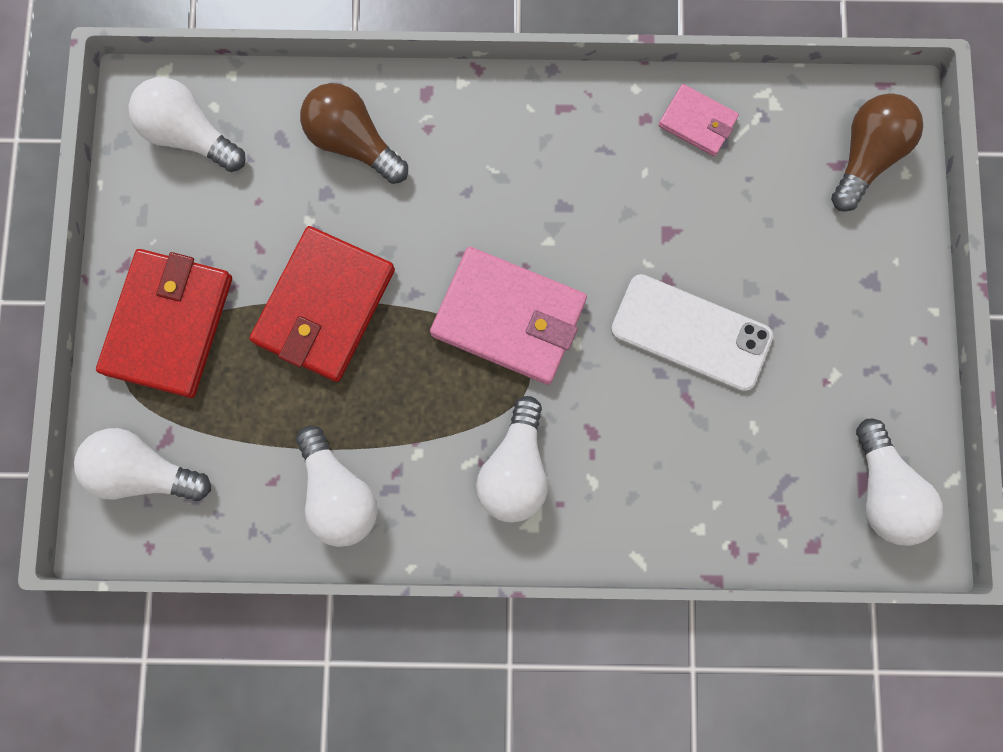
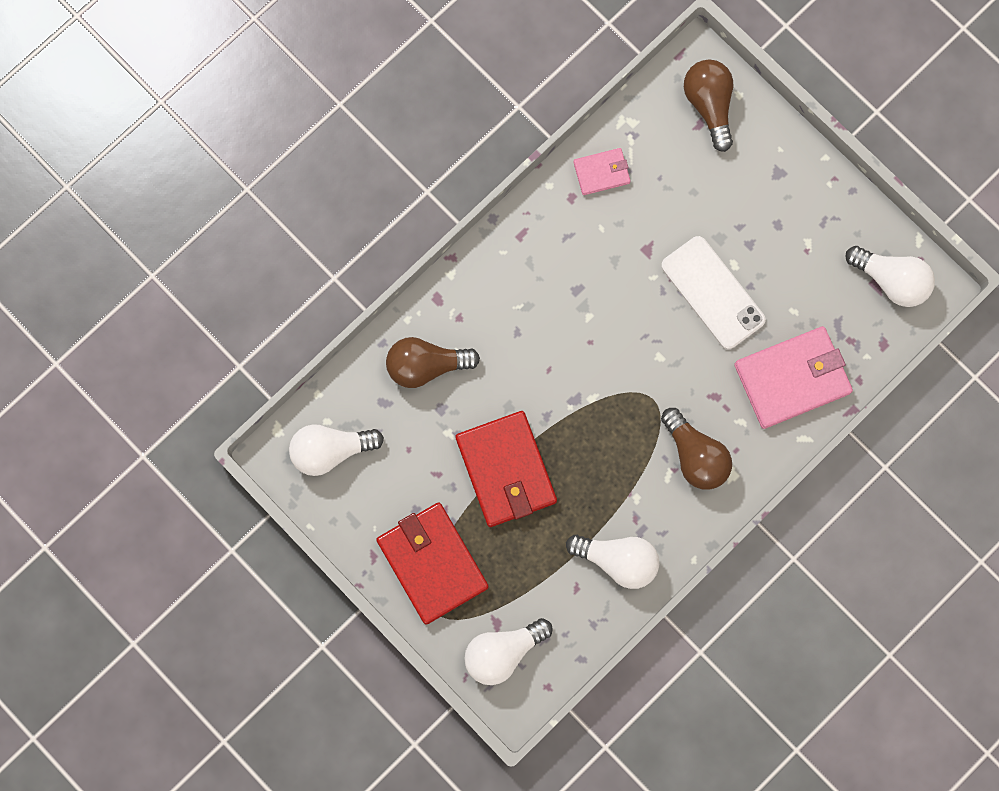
camera: 45 degrees left, 0 degrees up
(509, 318) = (610, 379): pink wallet -> pink wallet (792, 378)
(515, 469) = (695, 455): white light bulb -> brown light bulb
(691, 332) = (713, 292): white phone -> white phone turned 75 degrees clockwise

